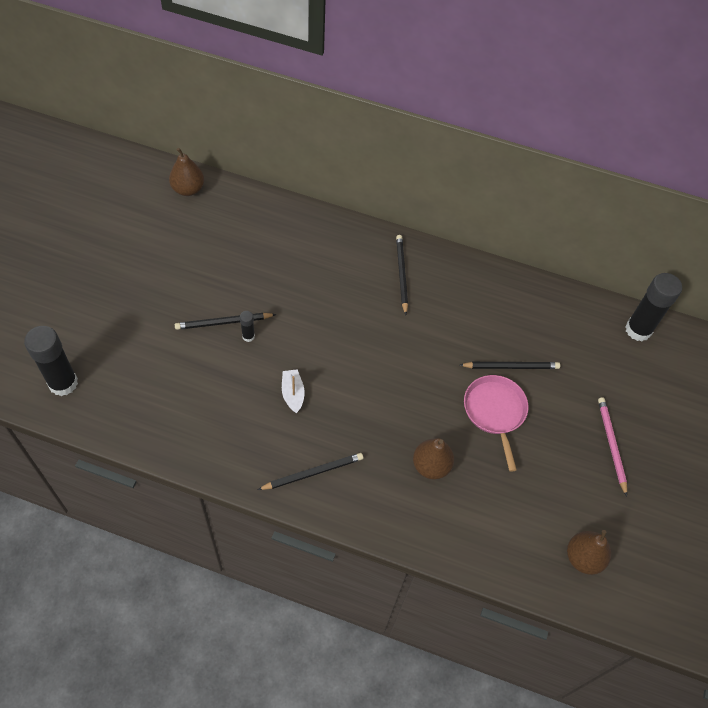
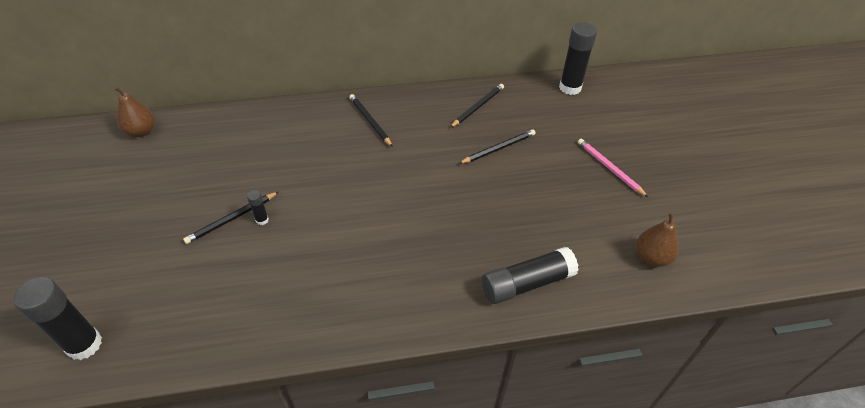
camera: 25 degrees left, 10 degrees down
(293, 394) = (331, 247): white boat -> none
(313, 472) = (388, 303): black pencil -> black pencil (478, 107)
(431, 466) = (487, 247): brown pear -> none
(445, 519) = (527, 283): none -> black glue stick
(495, 411) = (509, 184): pink pan -> none

